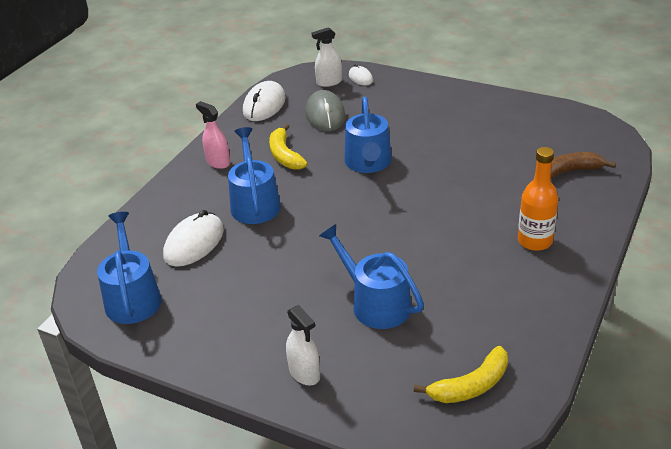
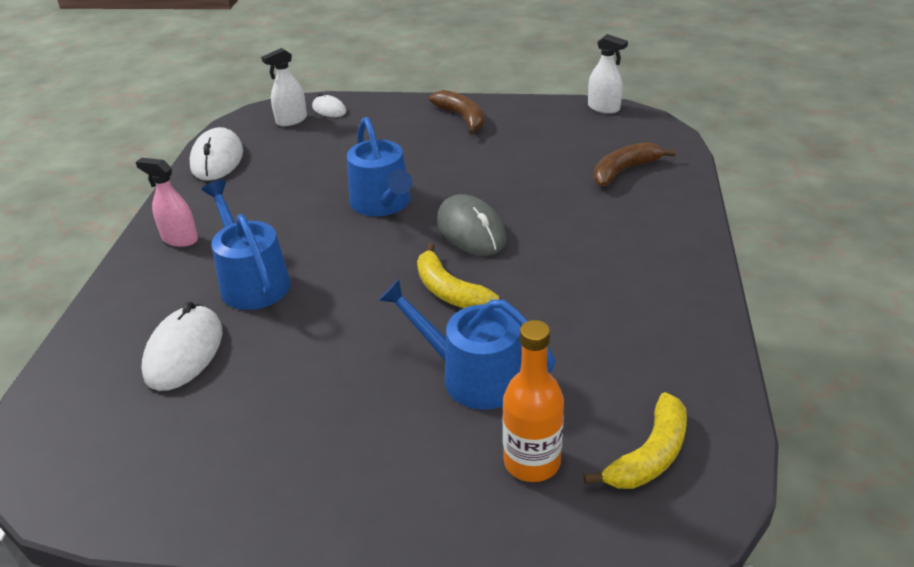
camera: 20 degrees left, 0 degrees up
(132, 297) = (115, 451): blue watering can -> none
(285, 155) = (269, 214): yellow banana -> yellow banana (449, 291)
(304, 373) = (419, 498): white spray bottle -> white spray bottle (603, 108)
(325, 115) = (302, 157): grey mouse -> grey mouse (471, 231)
(460, 103) = (462, 118): none -> brown banana
(534, 241) = (629, 255): orange bottle -> orange bottle (532, 462)

